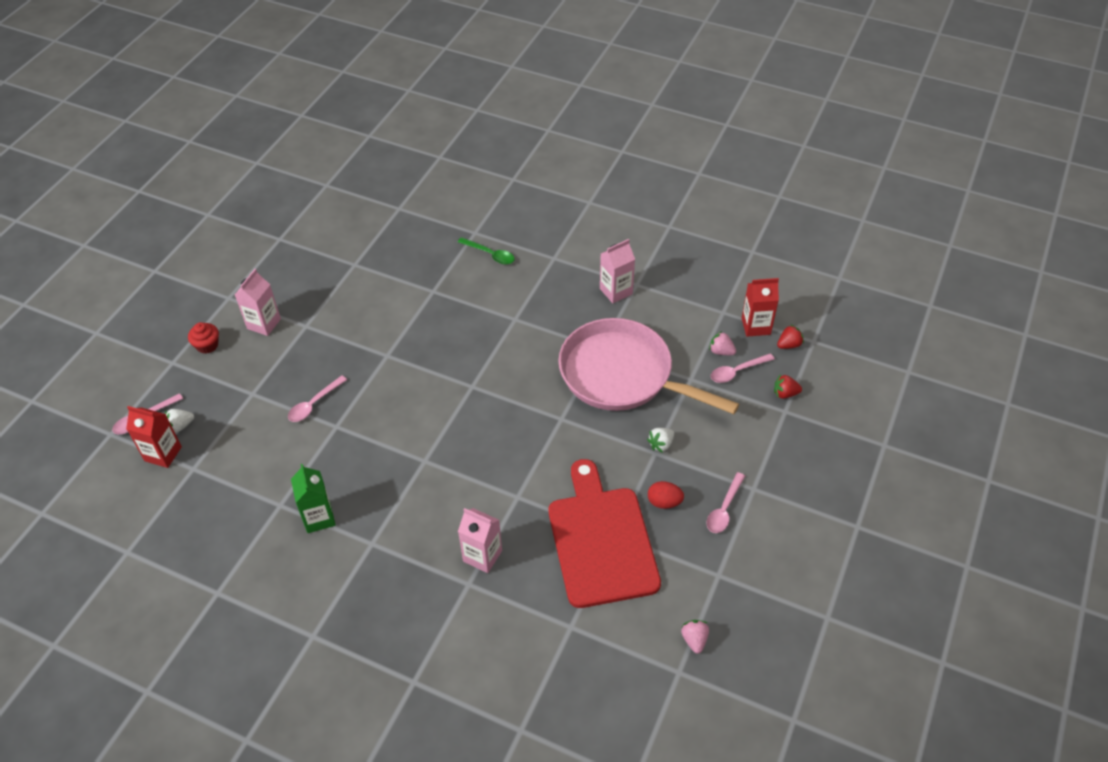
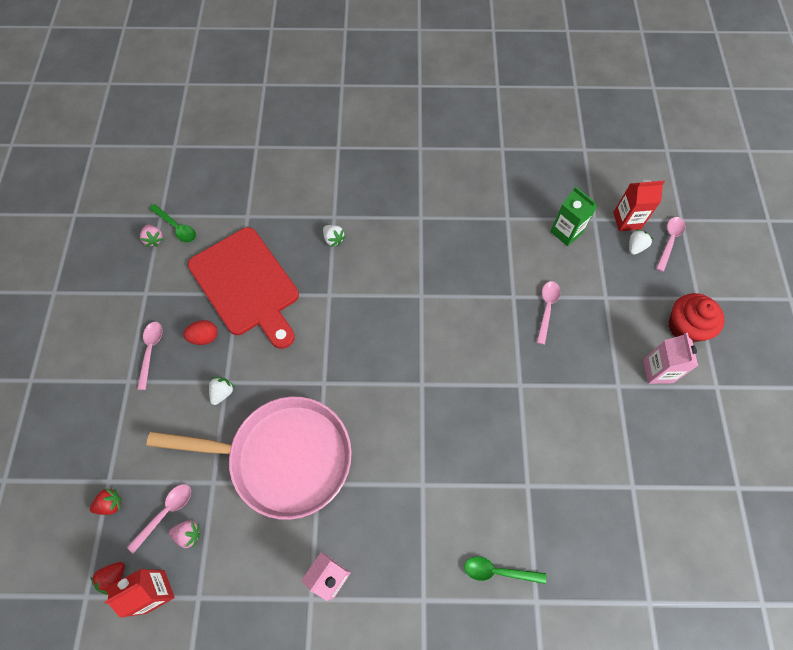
camera: 155 degrees right, 15 degrees up
(207, 345) = (685, 327): red cupcake -> red cupcake, size x1.63
(319, 518) = (472, 220): green carton -> green carton (566, 232)
(482, 556) = (333, 239): pink carton -> white strawberry
(662, 646) = (176, 227): none -> green spoon

